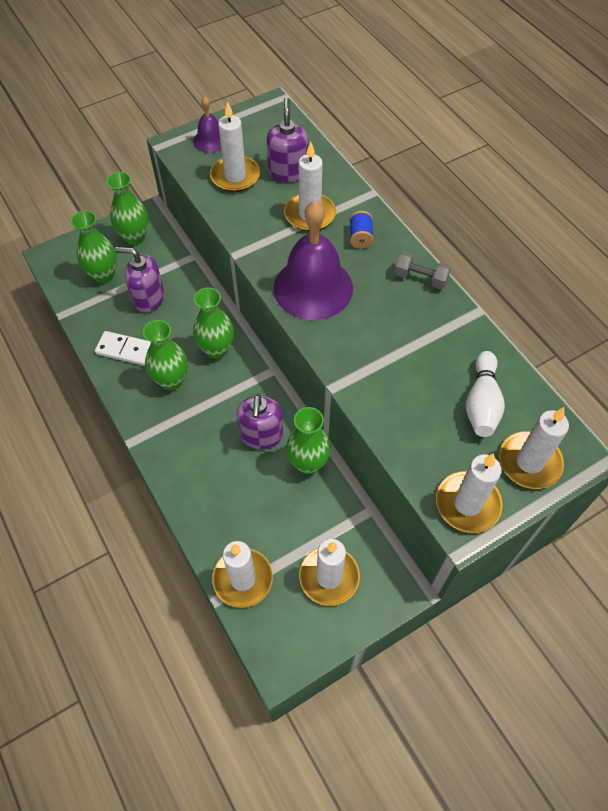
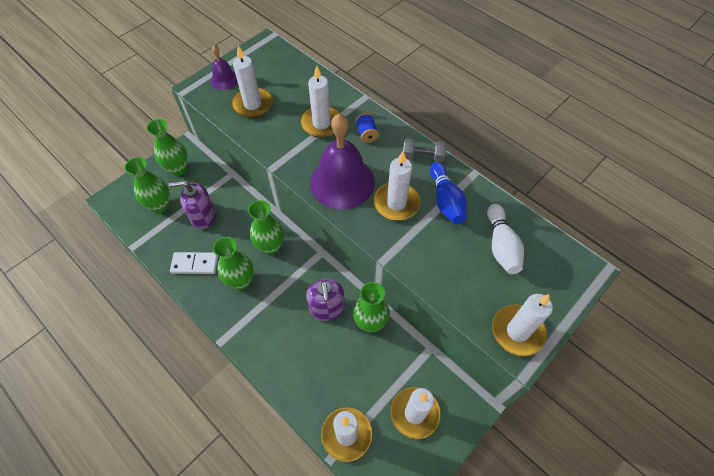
camera: 15 degrees left, 0 degrees up
(288, 171) = (294, 93): purple soap dispenser -> none
(431, 335) = (445, 200): none -> blue bowling pin
(529, 462) = (552, 285): white candle -> white candle (396, 203)

